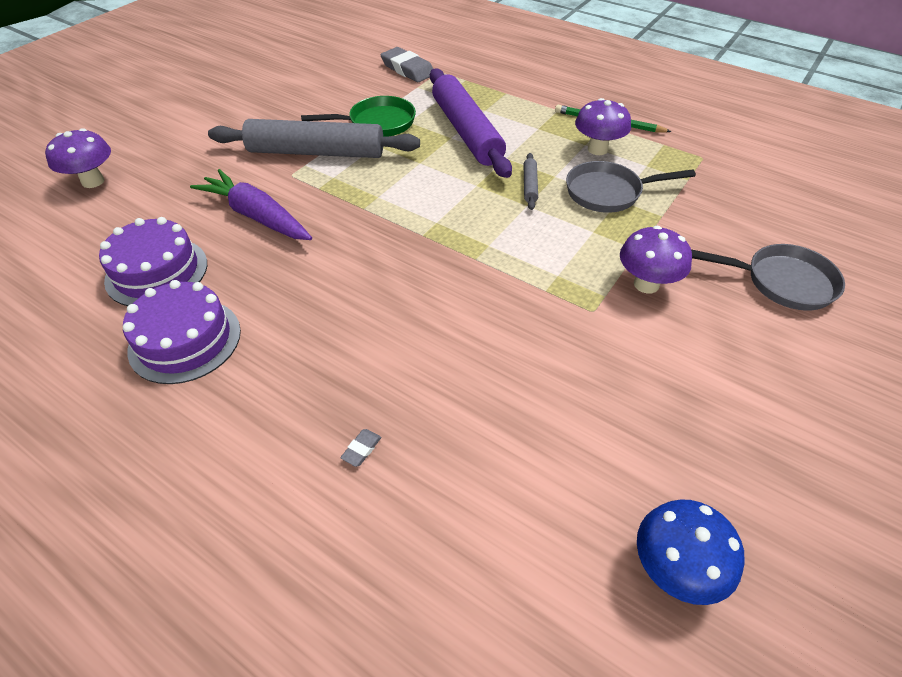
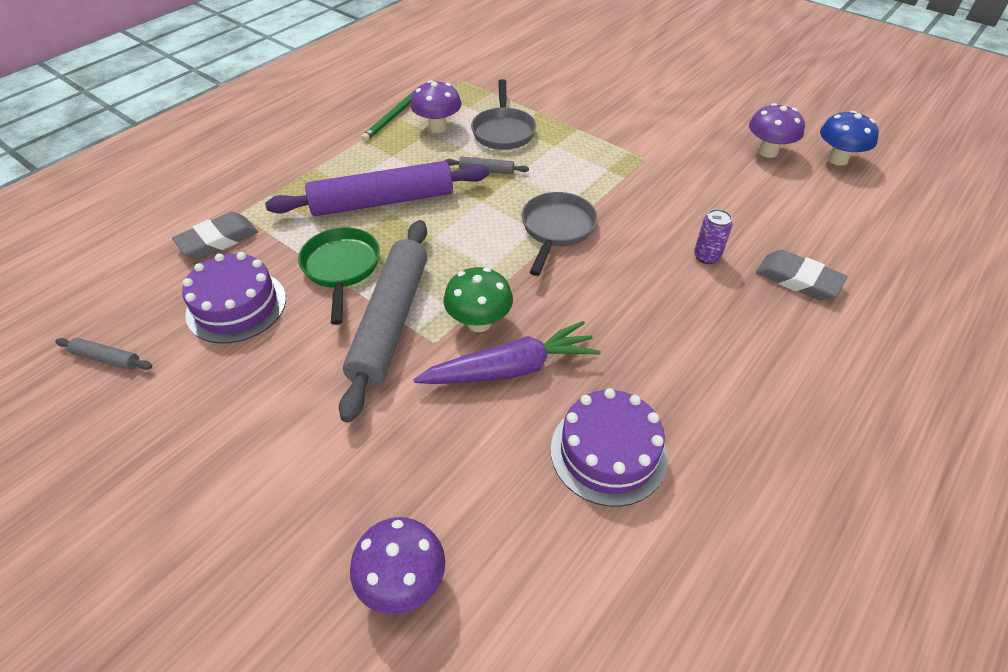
camera: 85 degrees left, 0 degrees up
(185, 340) = (708, 407): purple cake -> purple cake (236, 306)
(256, 216) = (511, 368): purple carrot -> purple carrot turned 150 degrees counterclockwise
(295, 56) = (107, 358): none -> grey rolling pin
(311, 195) = (479, 322): none -> green mushroom
(361, 449) = (798, 279): grey eraser -> grey eraser, size x2.37
(402, 358) = (706, 256): none -> purple can
(646, 284) = (616, 131): purple mushroom -> purple mushroom (767, 152)
(782, 282) = (611, 80): grey pan -> grey pan (557, 229)

